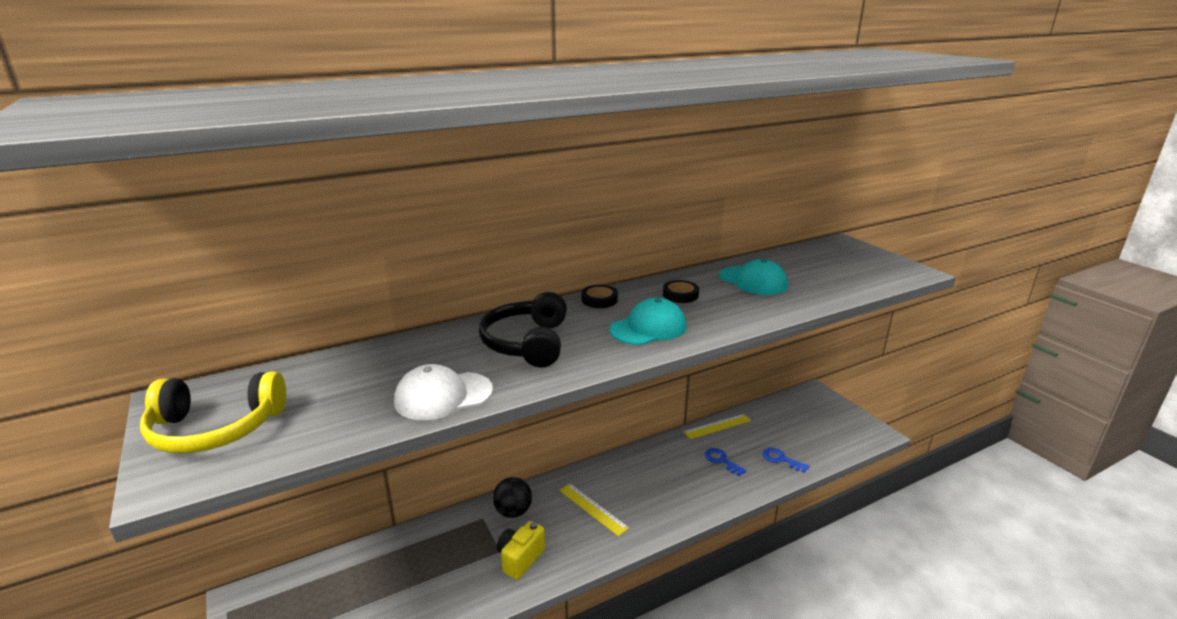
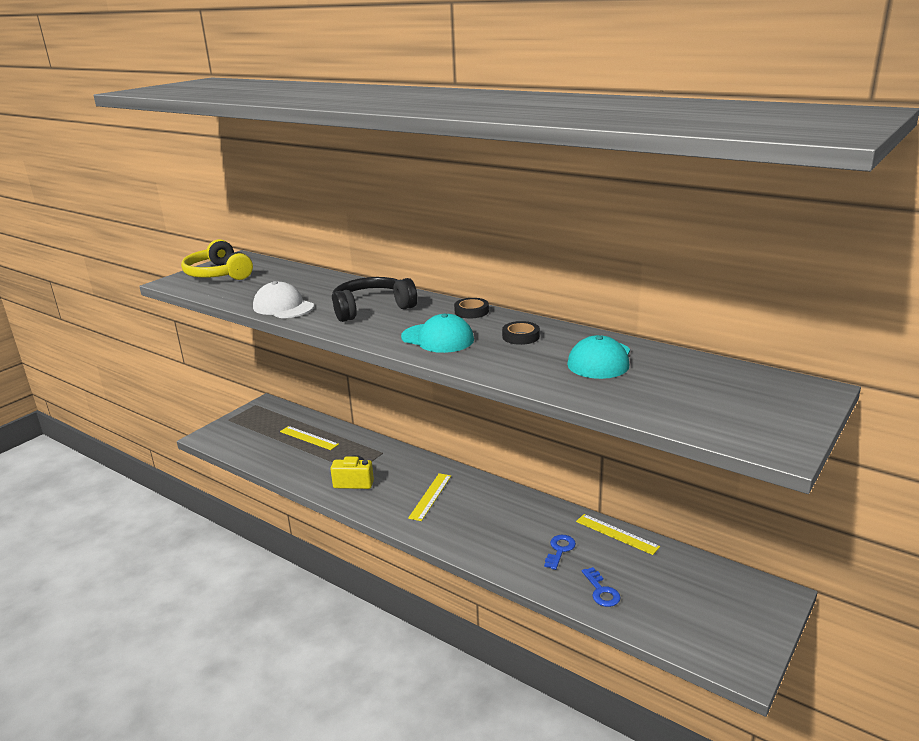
camera: 65 degrees right, 0 degrees up
(384, 574) = (309, 438): none -> yellow ruler
(513, 512) = (399, 462): black ball -> none
(781, 459) = (601, 591): blue key -> blue key turned 150 degrees clockwise

